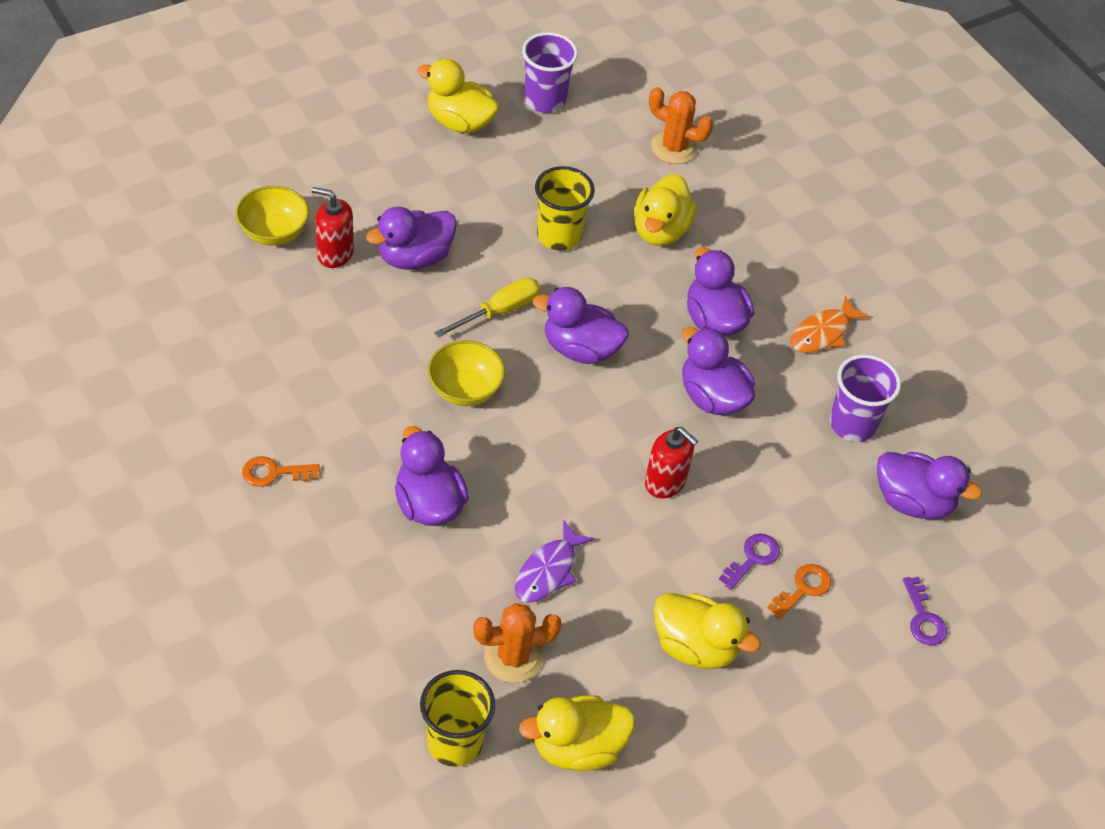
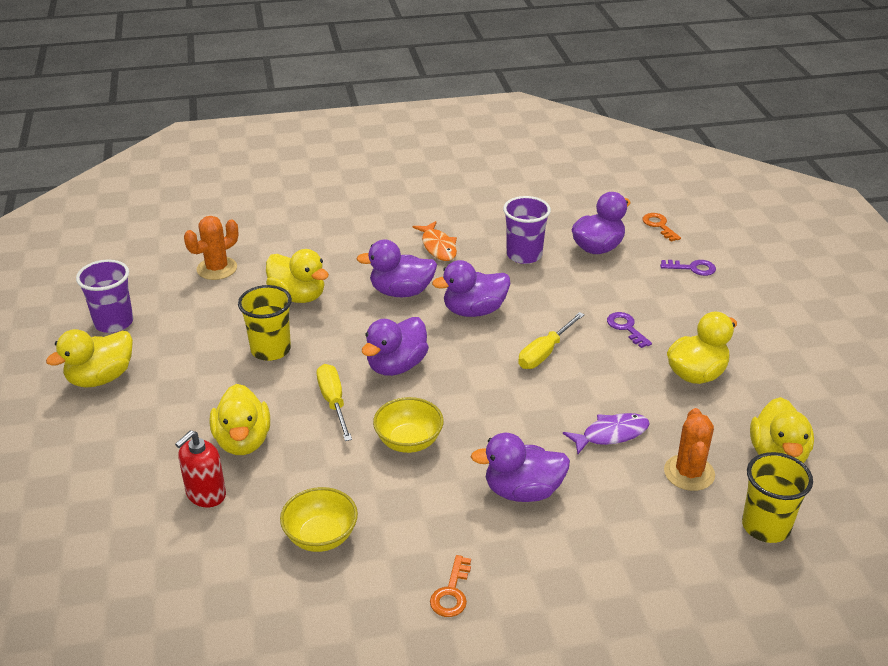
camera: 65 degrees left, 15 degrees down
(274, 232) = (151, 534): yellow bowl -> yellow bowl (321, 537)
(414, 257) = (243, 441): purple duck -> yellow duck
(548, 571) = (611, 434): purple fish -> purple fish turned 75 degrees counterclockwise
(665, 482) = (545, 353): red soap dispenser -> yellow screwdriver
(803, 589) = (658, 312): orange key -> orange key (659, 226)

